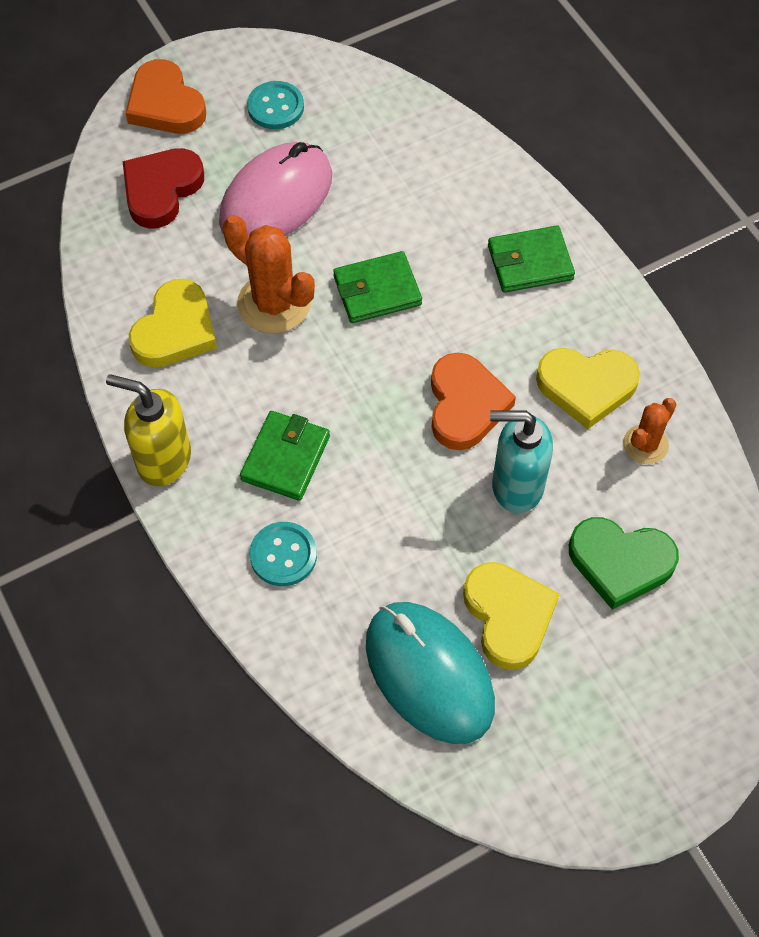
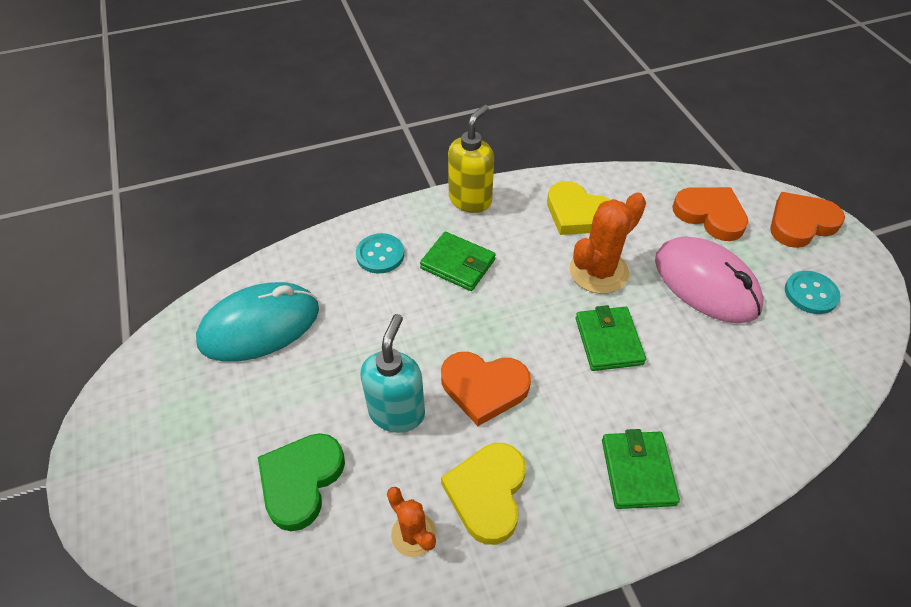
camera: 100 degrees right, 10 degrees down
(161, 190) = (710, 215): red heart -> orange heart
(508, 616) = (284, 385): yellow heart -> none

